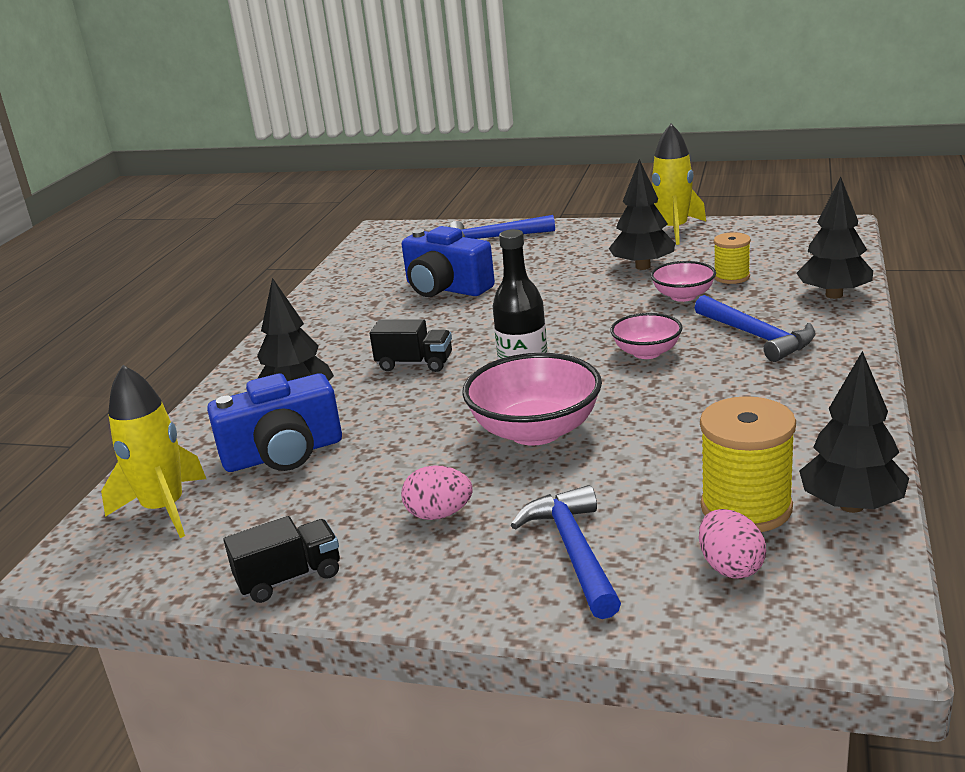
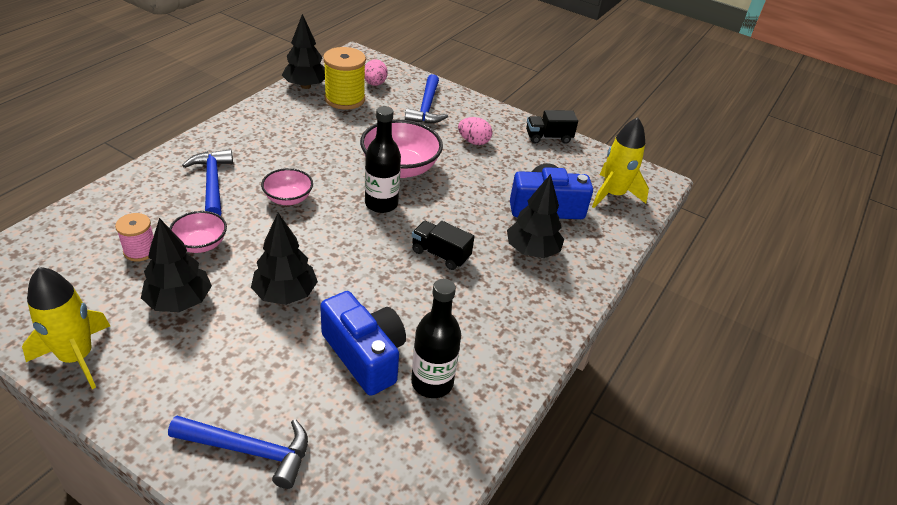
camera: 170 degrees left, 15 degrees up
(376, 292) = (432, 382): none -> black bottle
(731, 277) = (140, 251): yellow spool -> pink spool
(834, 295) = (114, 198): black tree -> black tree (285, 294)

